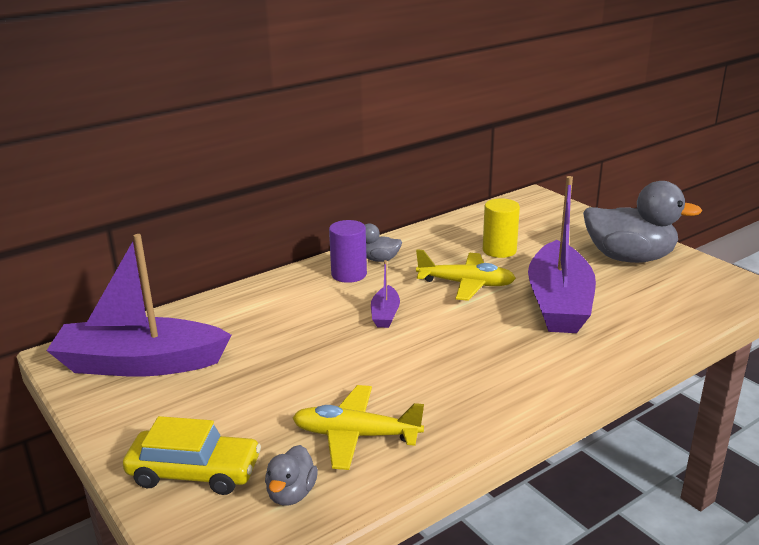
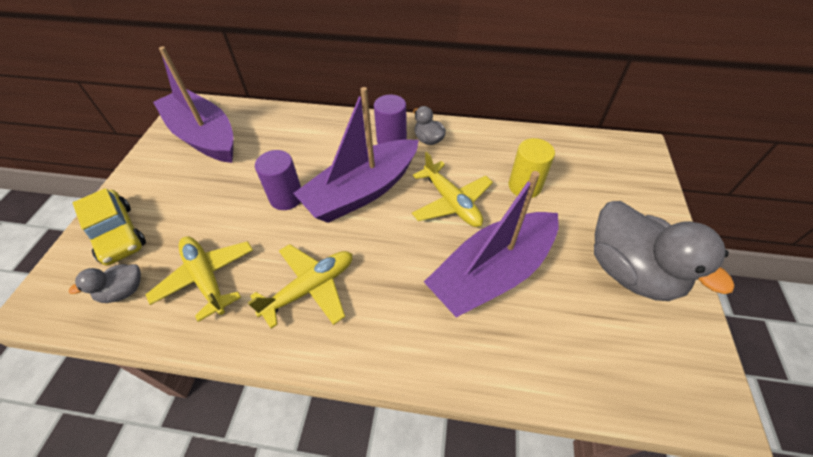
camera: 45 degrees right, 25 degrees up
(325, 353) = (286, 198): none -> purple cylinder
(385, 314) = (362, 191): purple boat -> purple boat, size x2.30
(454, 385) = (310, 288): none -> yellow plane

